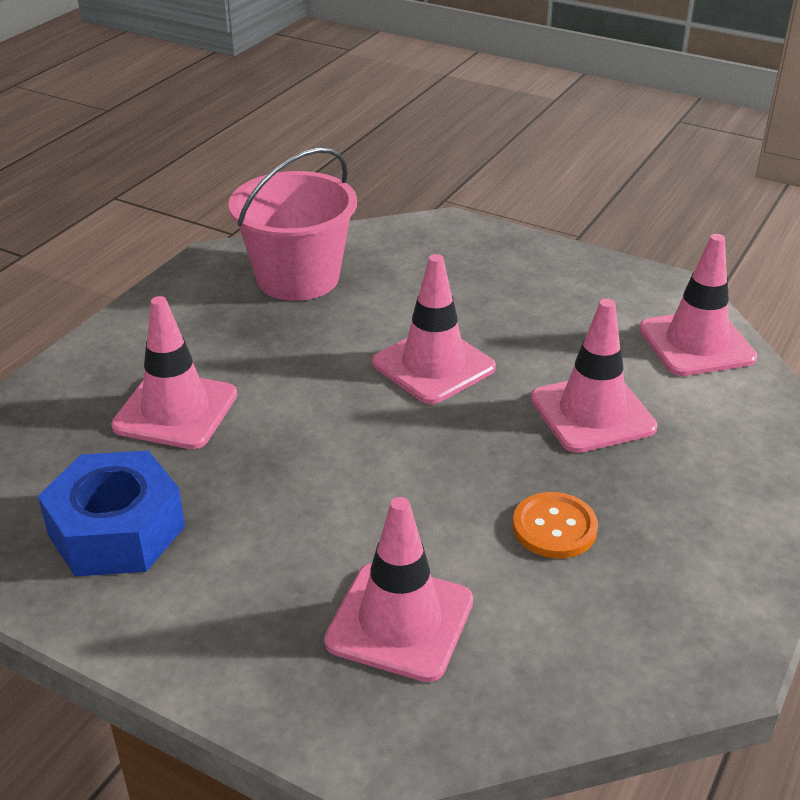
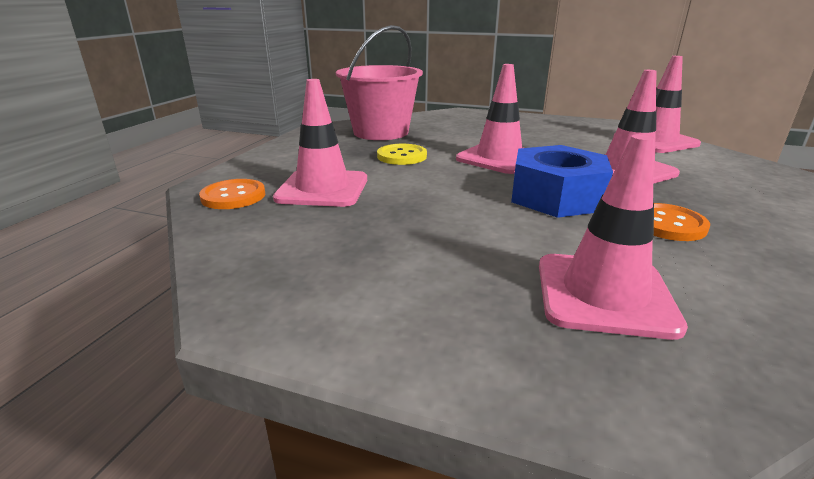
camera: 10 degrees left, 10 degrees down
(67, 414) = (233, 196): none -> orange button
(116, 531) = (297, 258): blue nut -> blue nut (556, 197)
(302, 346) = (402, 156): none -> yellow button

